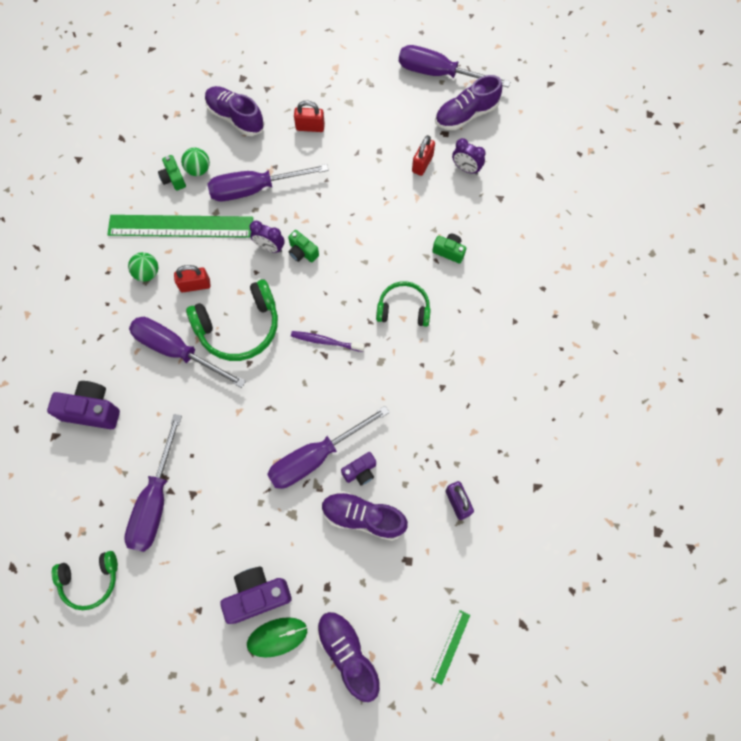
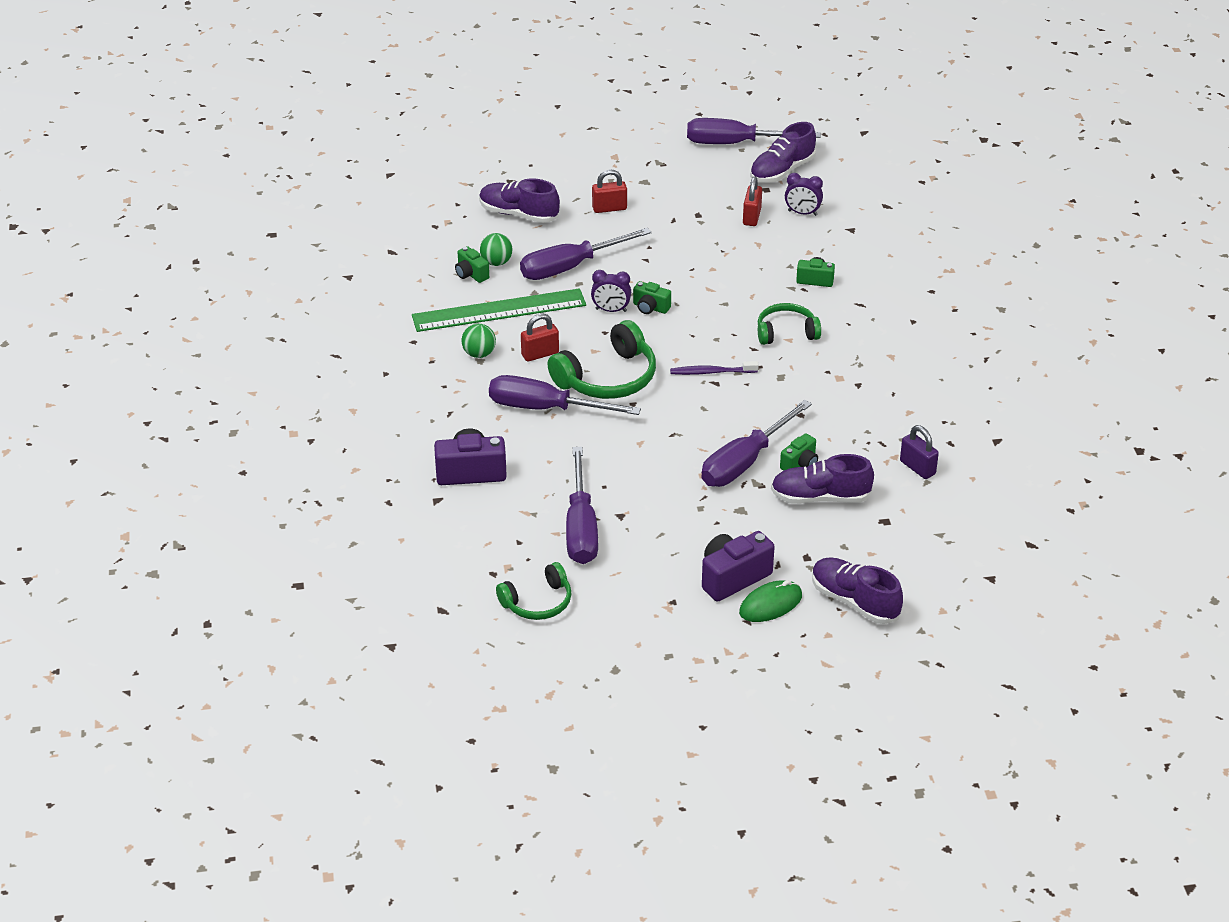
camera: 15 degrees left, 30 degrees down
(360, 471) = (800, 464): purple camera -> green camera
(451, 646) = (962, 575): green ruler -> none

